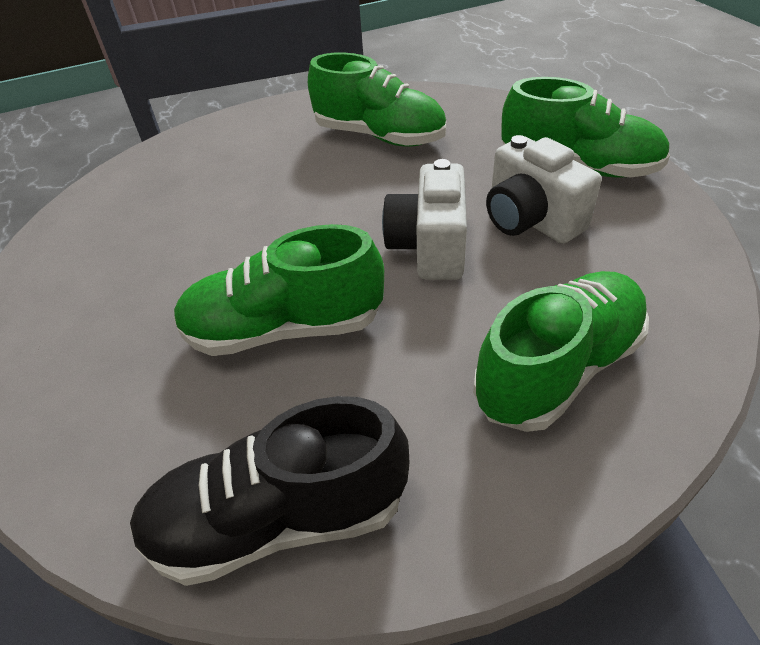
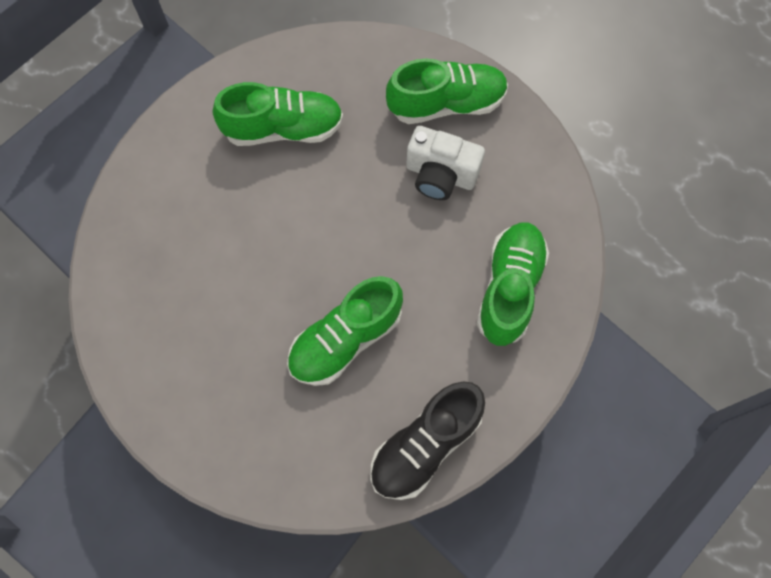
camera: 35 degrees left, 25 degrees up
(429, 247) = (391, 231): white camera -> none

